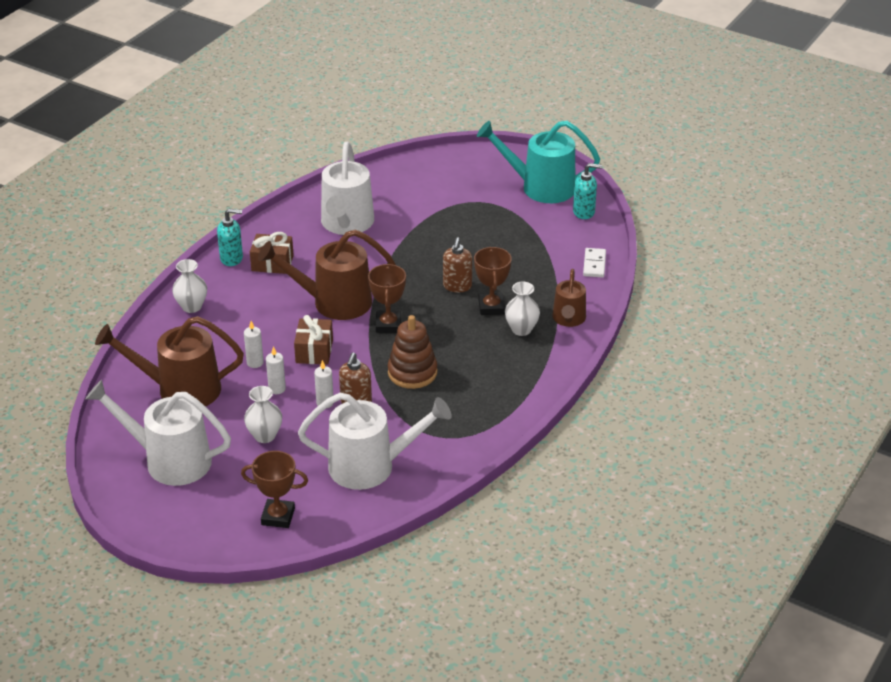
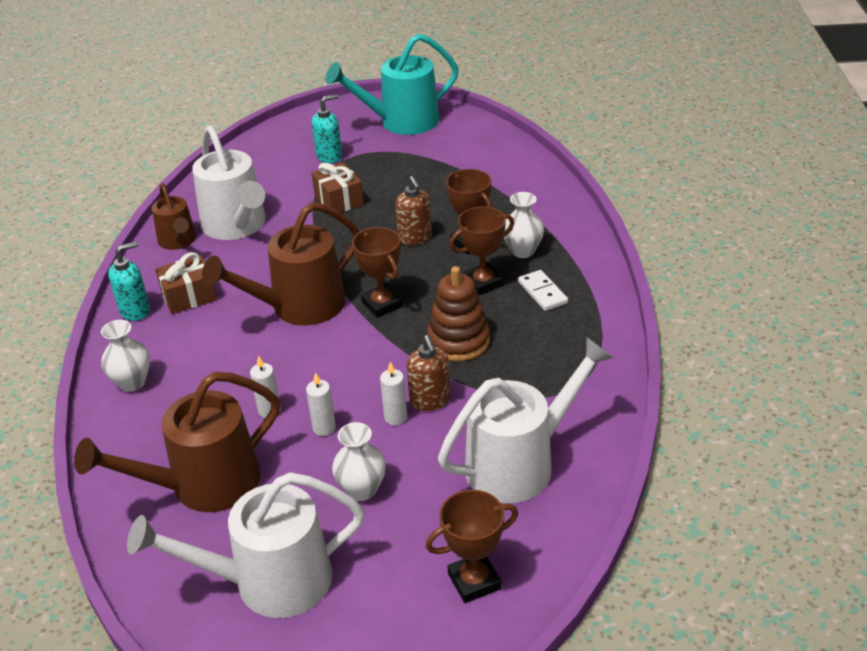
camera: 30 degrees left, 0 degrees up
(314, 351) = (327, 367): brown gift -> brown gift (339, 200)
(470, 340) = (483, 283): none -> brown trophy
(568, 319) = (557, 223): brown watering can -> brown watering can (178, 241)
(584, 212) = (465, 127): turquoise soap dispenser -> turquoise soap dispenser (329, 156)
(594, 264) = (525, 167): white domino -> white domino (542, 292)

